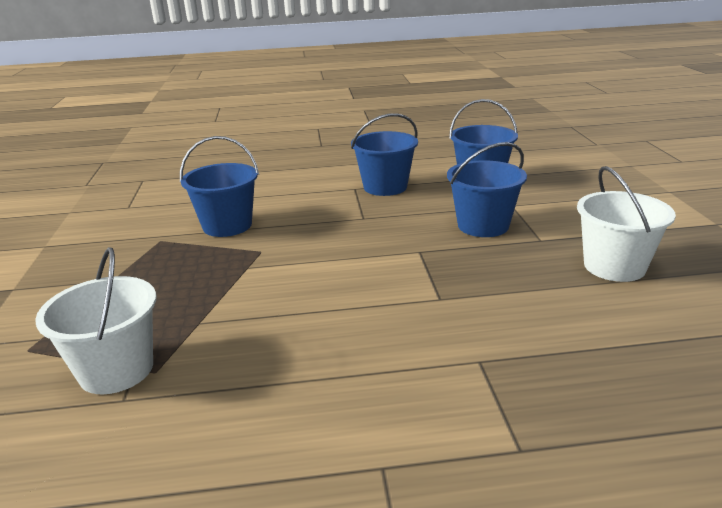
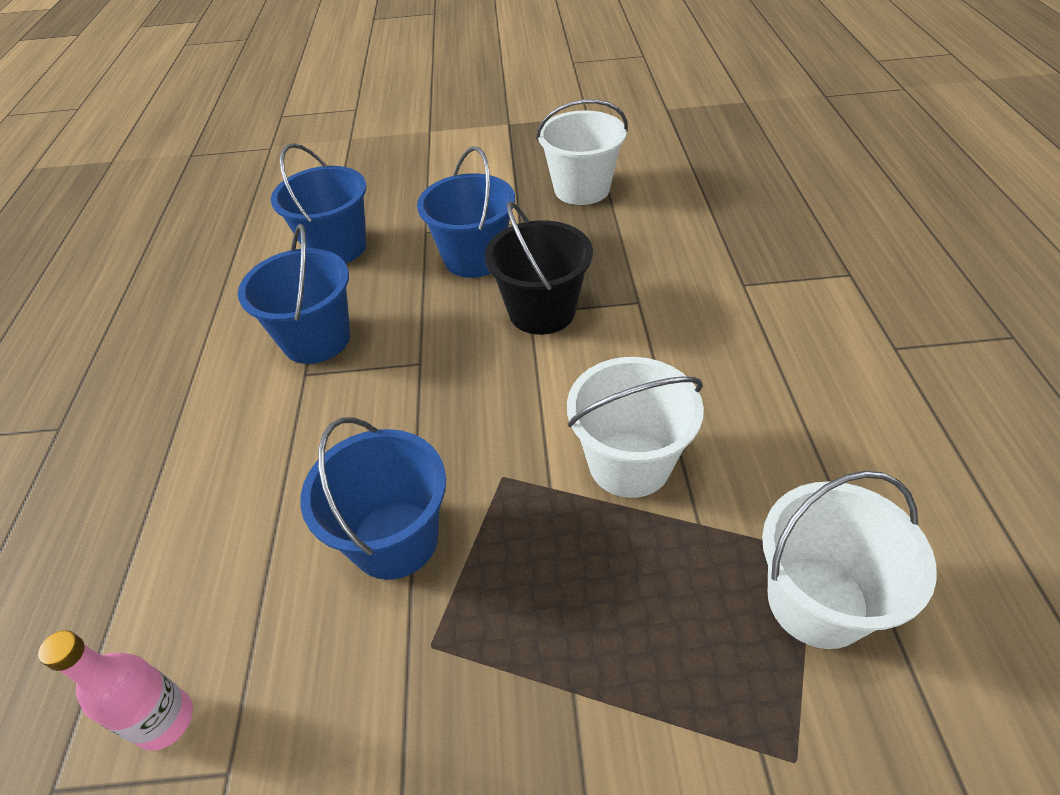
camera: 85 degrees left, 20 degrees up
(158, 192) = (165, 720): none -> pink bottle
(260, 295) = (629, 463): none -> white bucket
(421, 256) = (542, 311): none -> black bucket

